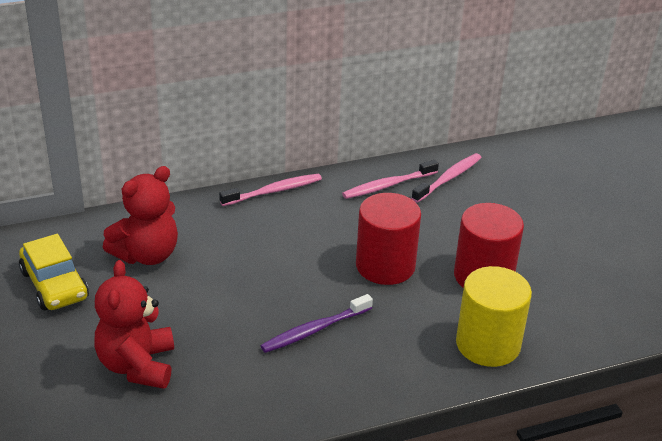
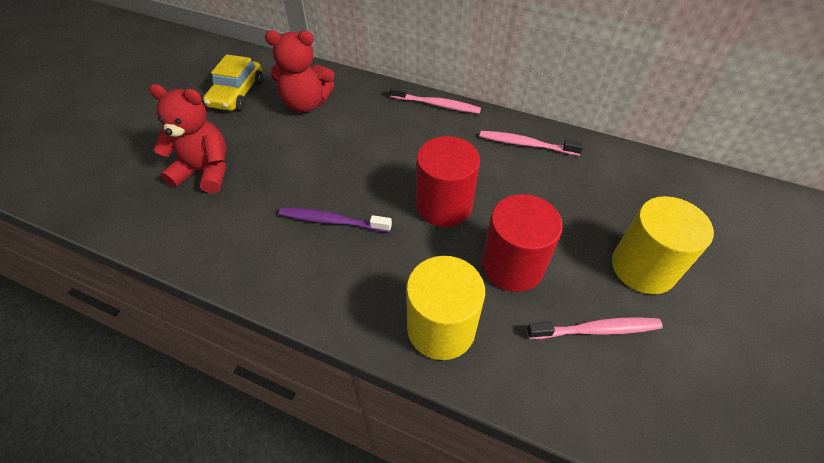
camera: 45 degrees right, 15 degrees up
(137, 365) = (205, 171): red teddy bear -> red teddy bear turned 60 degrees clockwise
(448, 178) = (584, 165): pink toothbrush -> pink toothbrush (596, 330)
(561, 227) = (643, 267): none -> yellow cylinder

